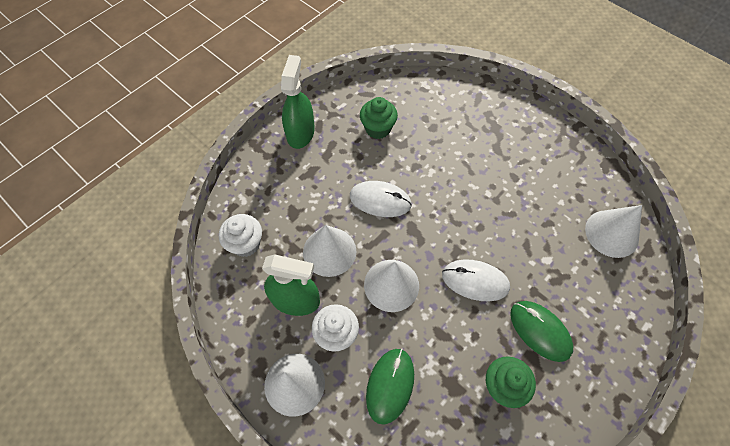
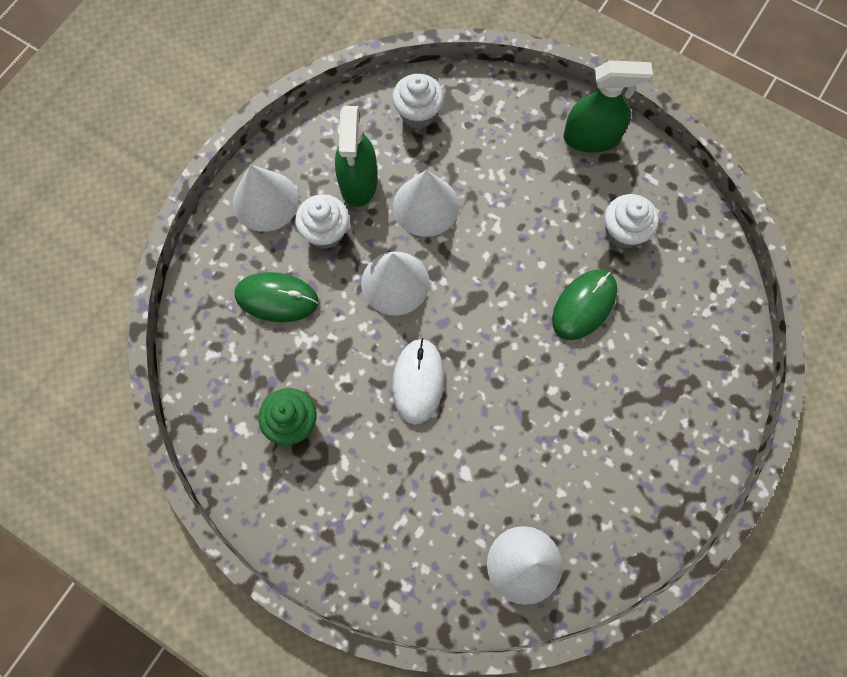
camera: 80 degrees right, 10 degrees up
(378, 129) = (623, 232): green cupcake -> white cupcake
(380, 200) = (509, 252): white mouse -> none
(540, 331) = (365, 465): green mouse -> green mouse (584, 305)

